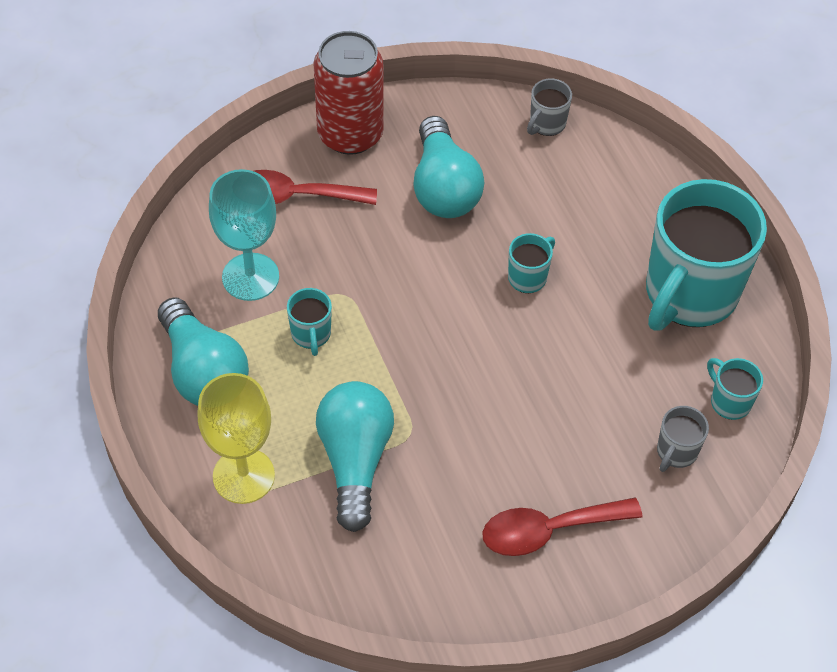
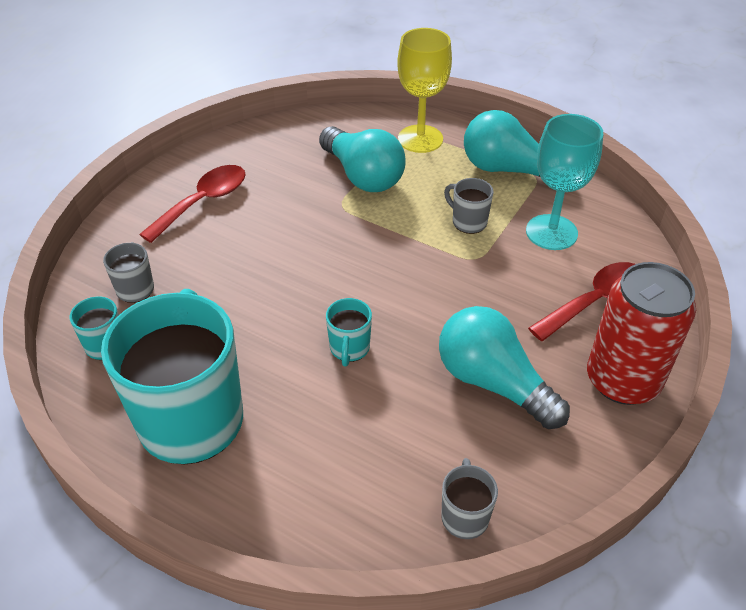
camera: 145 degrees right, 10 degrees down
(311, 335) = (468, 222): turquoise mug -> grey mug

